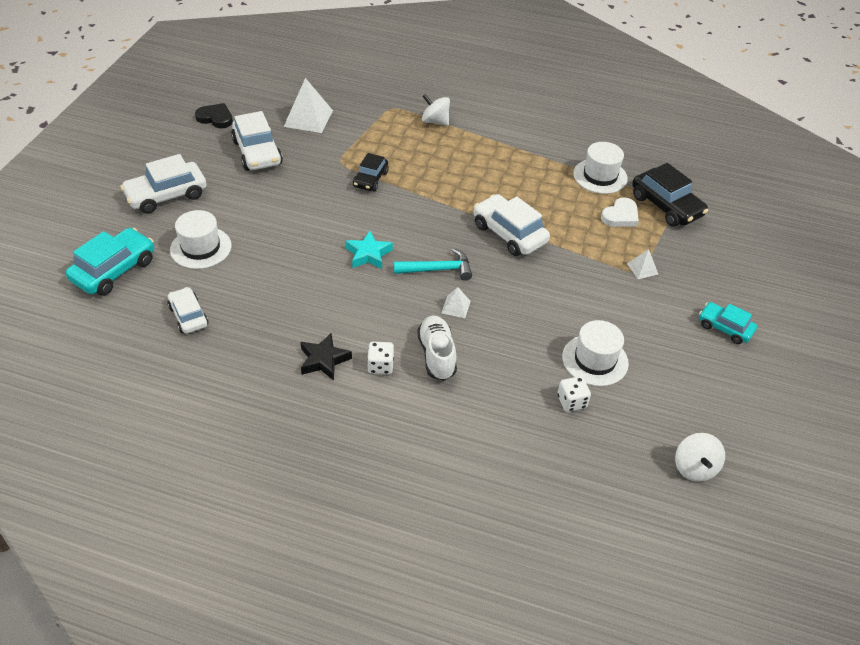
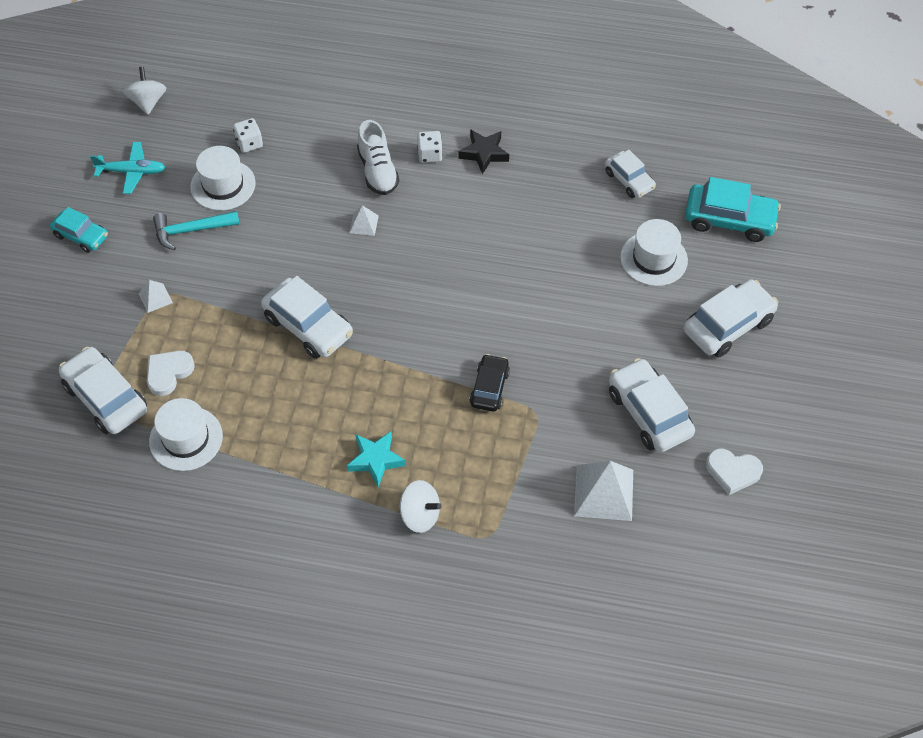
camera: 175 degrees right, 10 degrees up
(114, 270) = (729, 220): turquoise car -> turquoise car turned 105 degrees counterclockwise
(215, 118) = (732, 471): black heart -> white heart
(368, 254) = (467, 275): turquoise star -> turquoise star (375, 460)
(437, 269) = (387, 266): turquoise hammer -> turquoise hammer (191, 230)
(666, 206) = (106, 398): black car -> white car
(692, 385) = (132, 172): none -> turquoise plane

